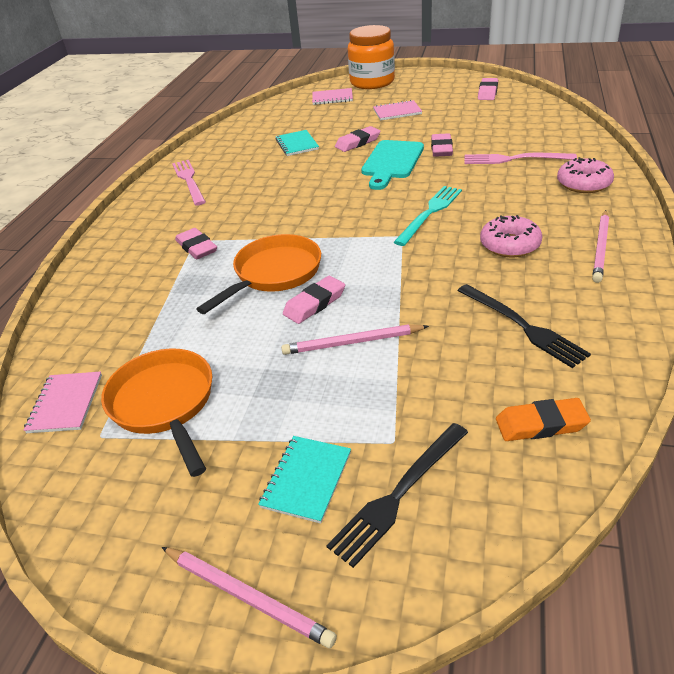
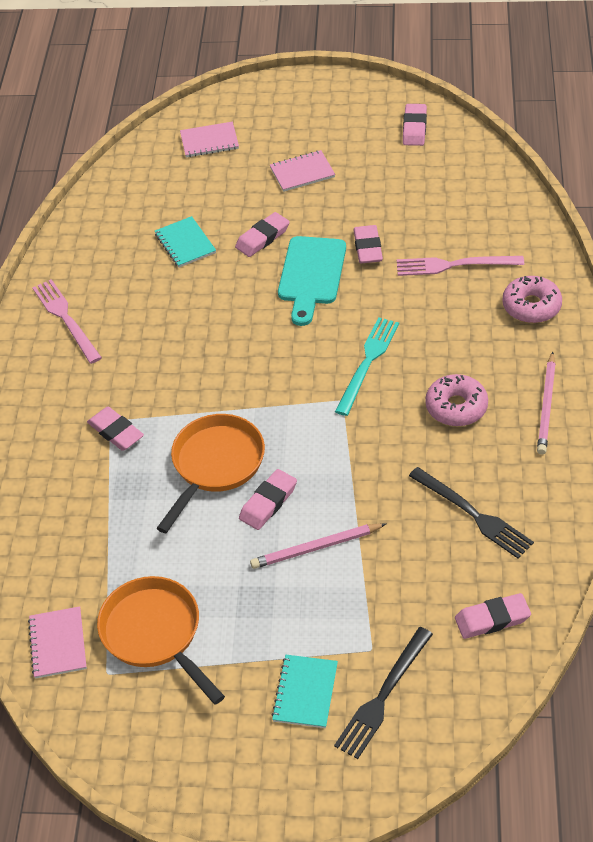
camera: 10 degrees left, 10 degrees up
(247, 596) = (283, 791): pink pencil -> none
(372, 82) = (257, 104): orange jar -> none
(541, 424) = (492, 619): orange eraser -> pink eraser

